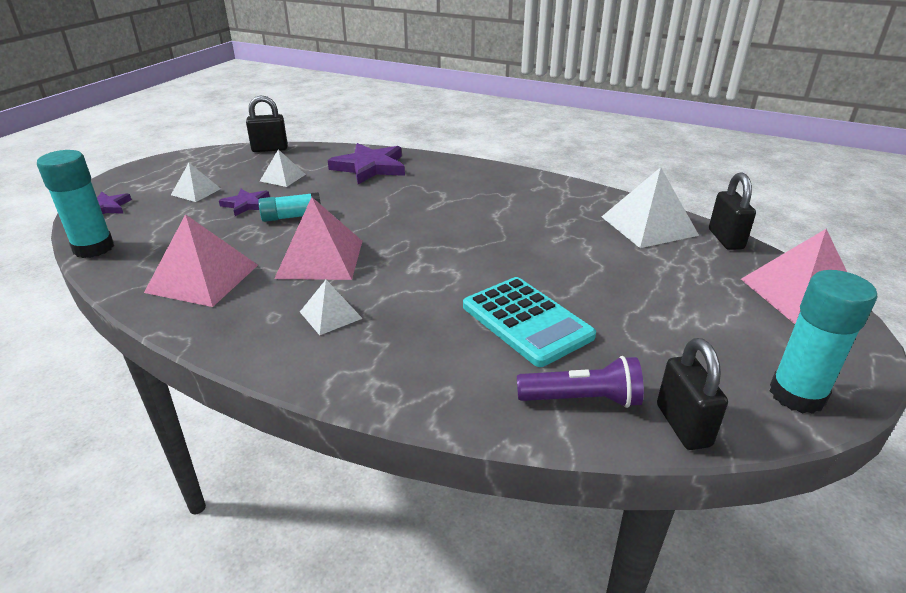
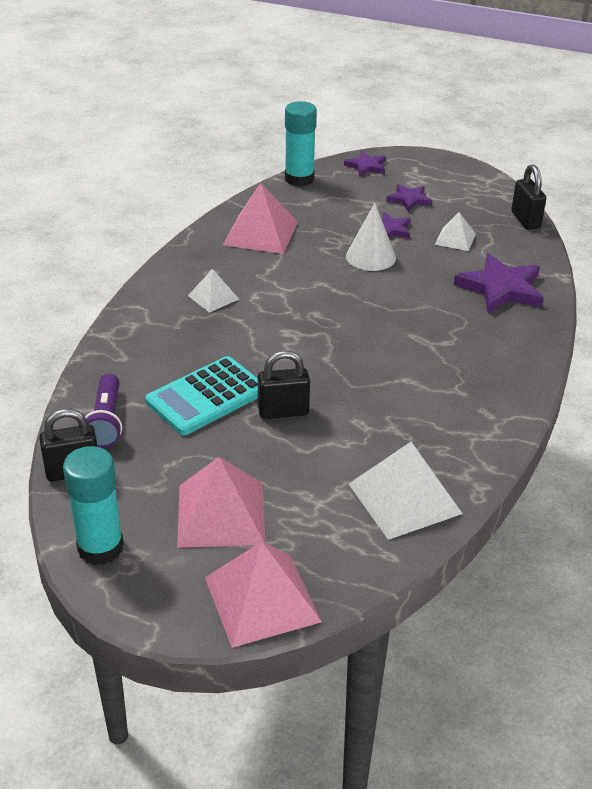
camera: 85 degrees right, 5 degrees up
(196, 191) = (409, 200): white pyramid -> purple star
(292, 217) = (371, 257): turquoise glue stick -> white cone
(320, 259) = (297, 281): pink pyramid -> pink pyramid (221, 514)
(725, 239) = (382, 562): black padlock -> black padlock (283, 411)

